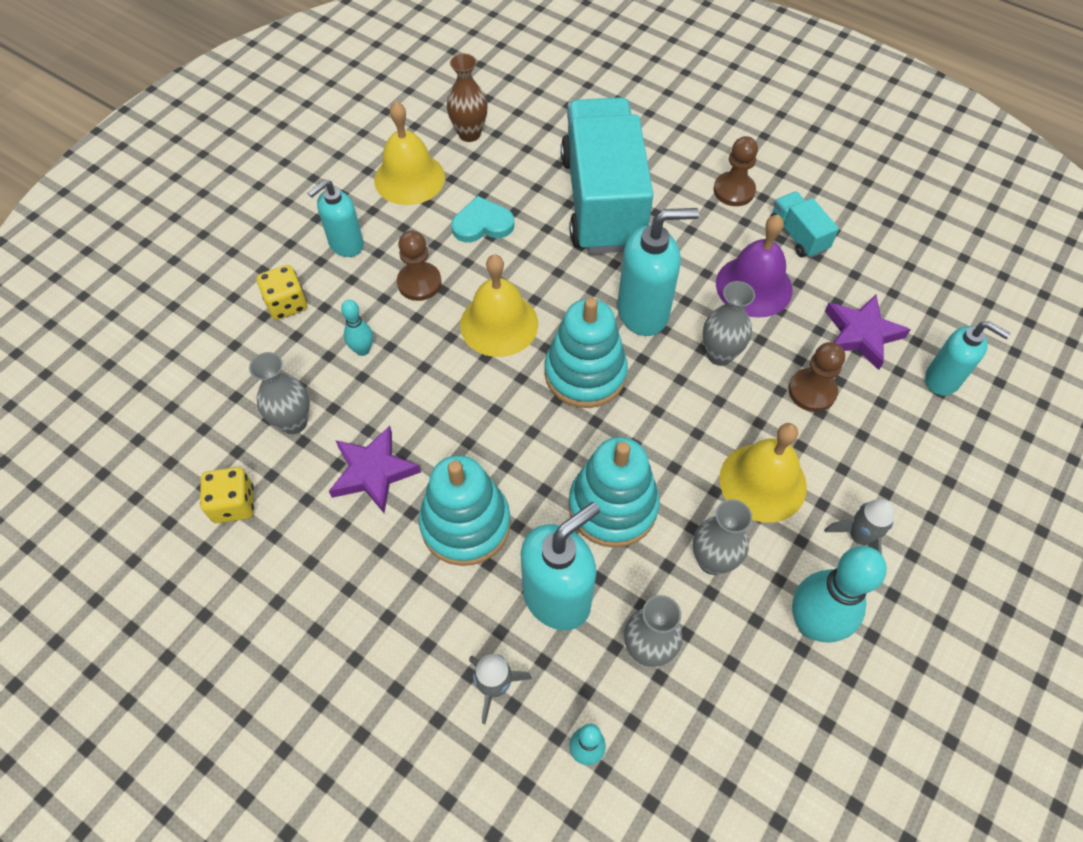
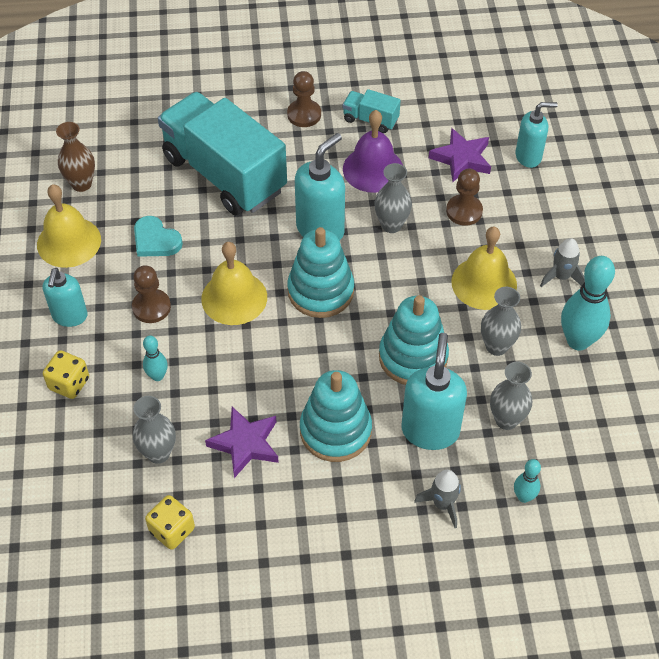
camera: 40 degrees left, 5 degrees down
(482, 224) = (155, 240): turquoise heart -> turquoise heart turned 90 degrees counterclockwise

